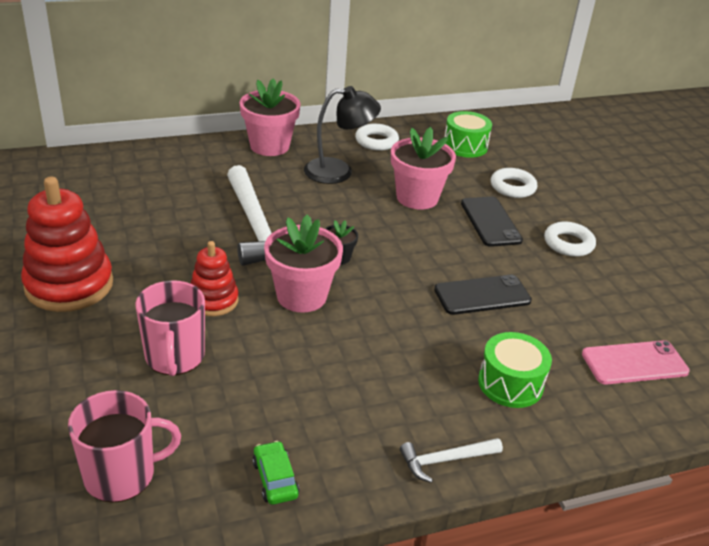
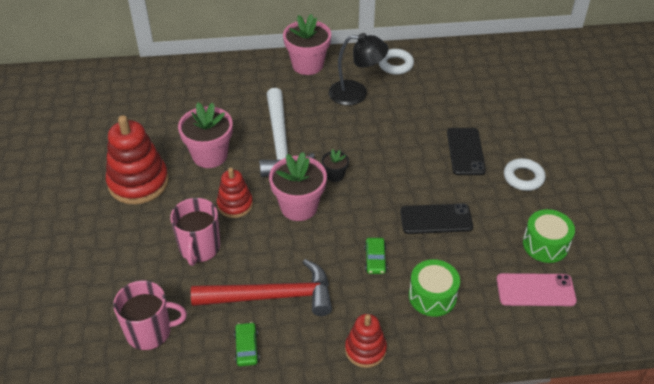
camera: 15 degrees right, 10 degrees up
(294, 407) = (272, 296): none -> red hammer
(417, 198) = (412, 124): pink flower pot -> pink flower pot (210, 155)
(421, 348) = (375, 259): none -> green car
(445, 460) = (365, 350): white hammer -> red stacking toy
(465, 146) = (469, 73): green drum -> green drum (545, 244)
(512, 187) = (496, 118): white ring -> none

